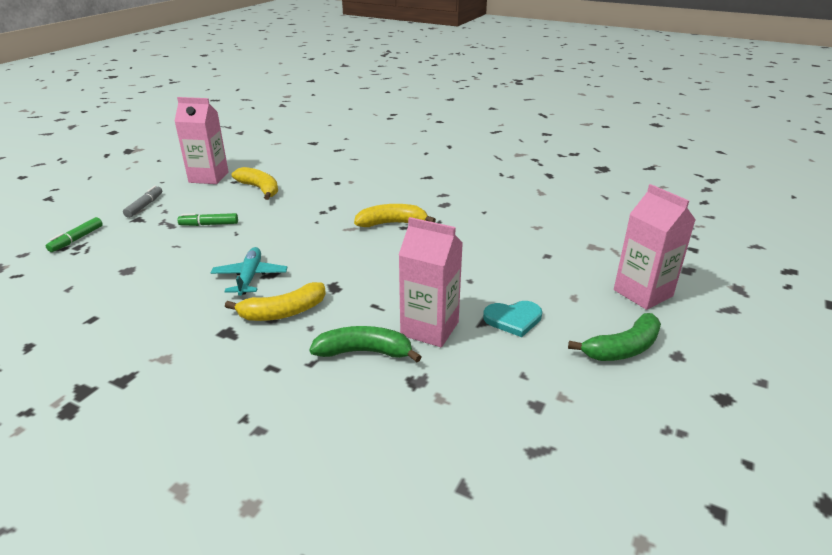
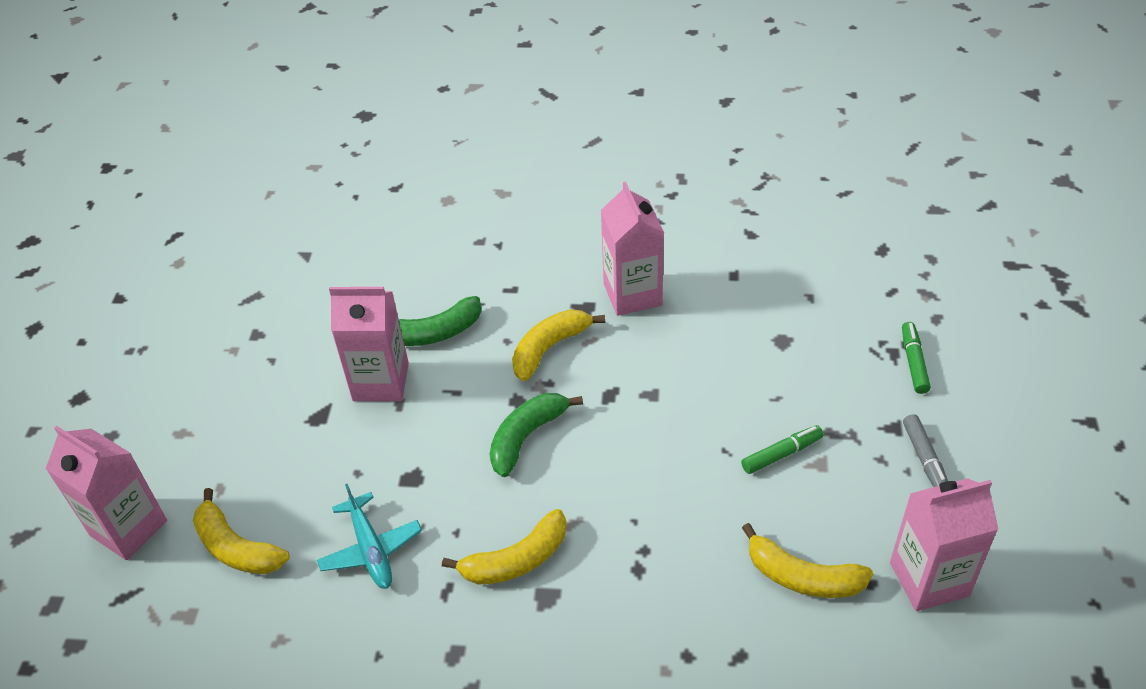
camera: 160 degrees right, 15 degrees up
(181, 330) = (632, 294): none -> pink carton
(250, 277) = (629, 381): turquoise plane -> turquoise plane (370, 549)
(513, 319) = (291, 426): turquoise heart -> none
(561, 266) = (236, 548): none -> yellow banana
(623, 348) = (168, 426): green banana -> green banana (526, 437)

